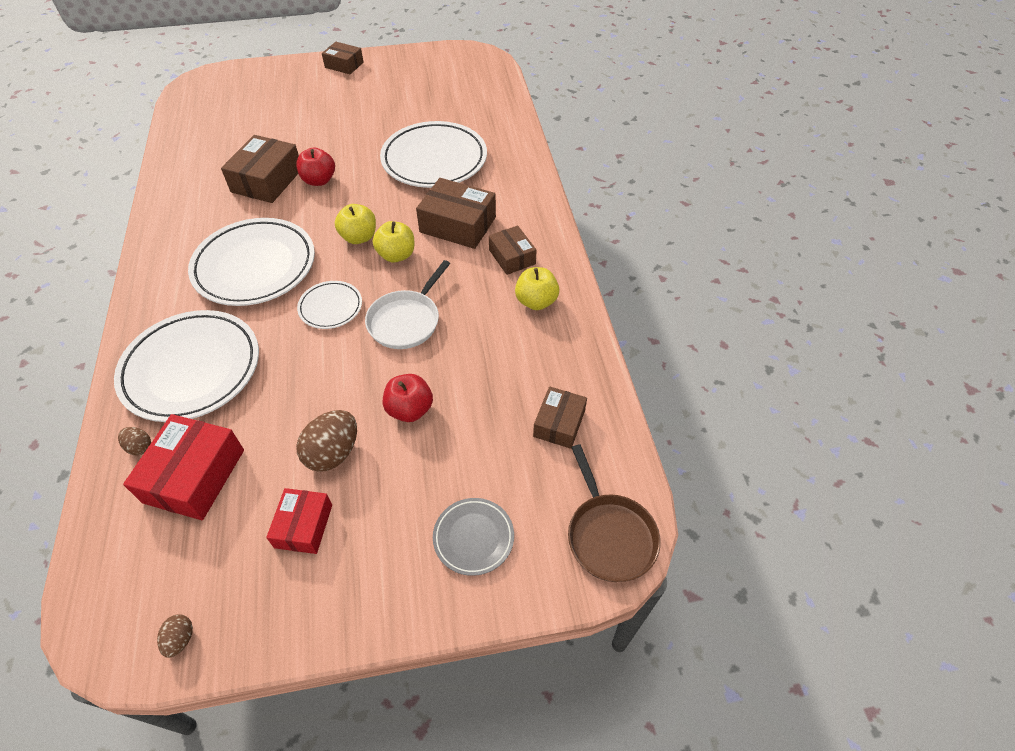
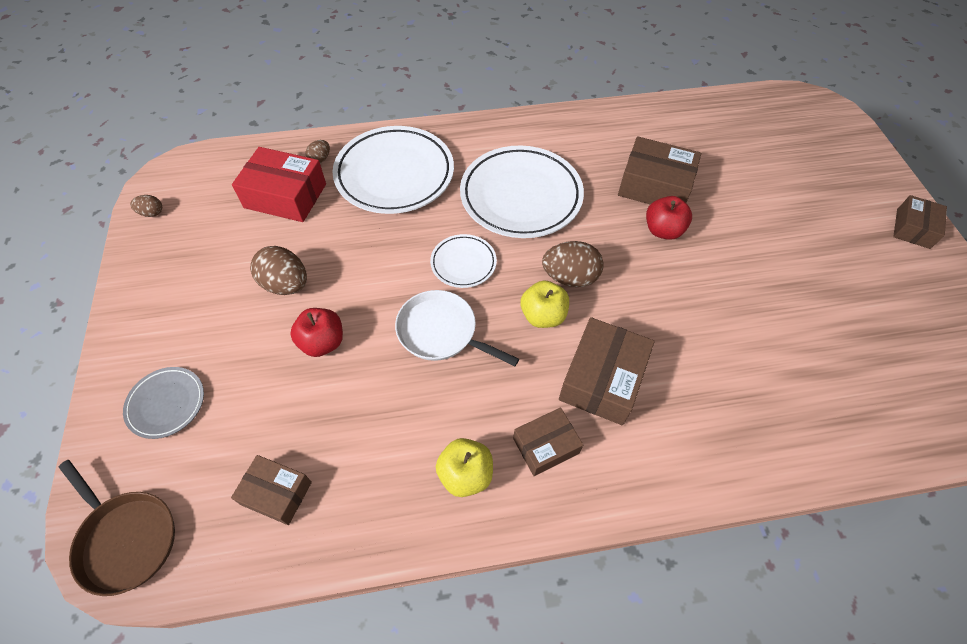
camera: 90 degrees right, 5 degrees up
(303, 526) = (219, 272): red box -> none
(359, 237) = (570, 277): yellow apple -> brown egg
(434, 160) = (729, 347): white plate -> none
(609, 535) = (126, 539): brown pan -> brown pan turned 120 degrees counterclockwise

